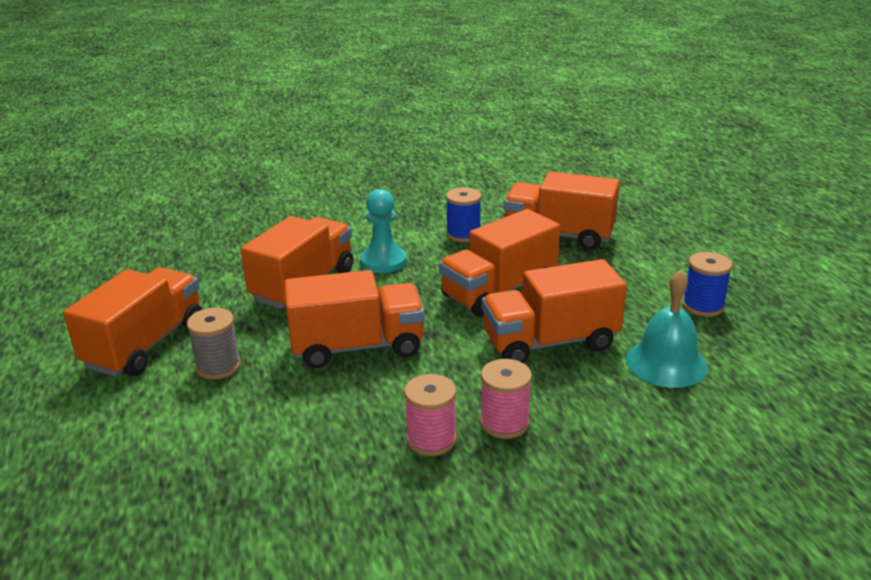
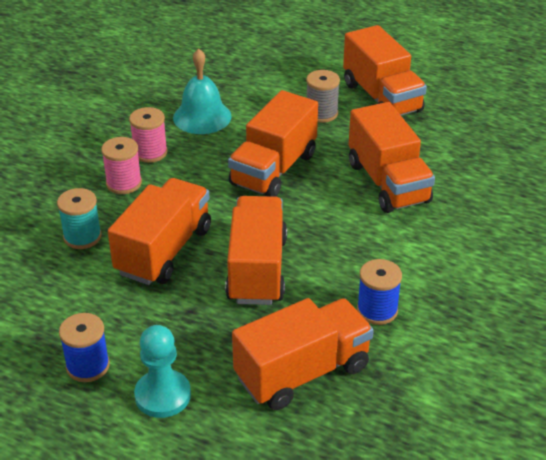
camera: 130 degrees right, 10 degrees up
(383, 261) = (380, 237): turquoise pawn -> turquoise pawn (162, 395)
(608, 396) = (82, 237): none -> turquoise spool
(666, 363) = (68, 286): turquoise bell -> turquoise bell (202, 117)

